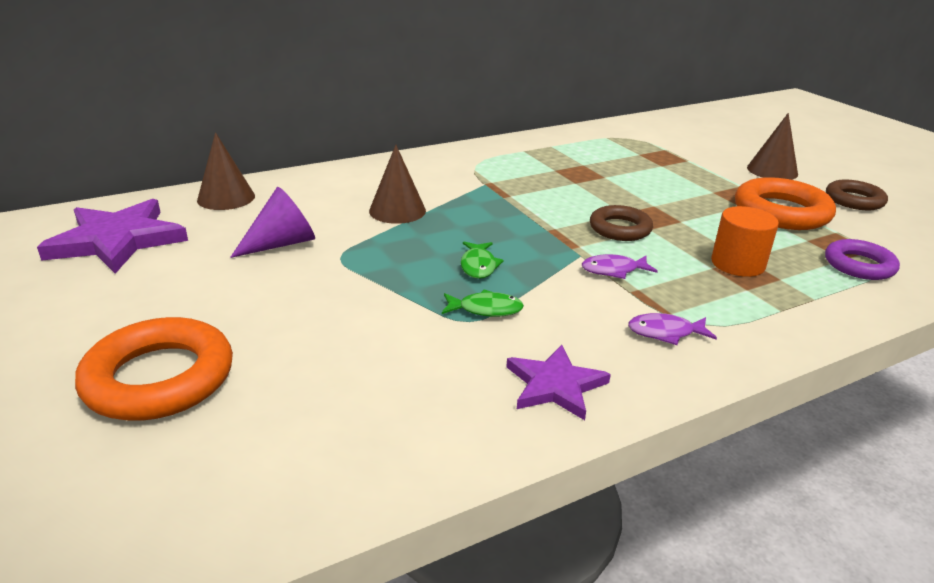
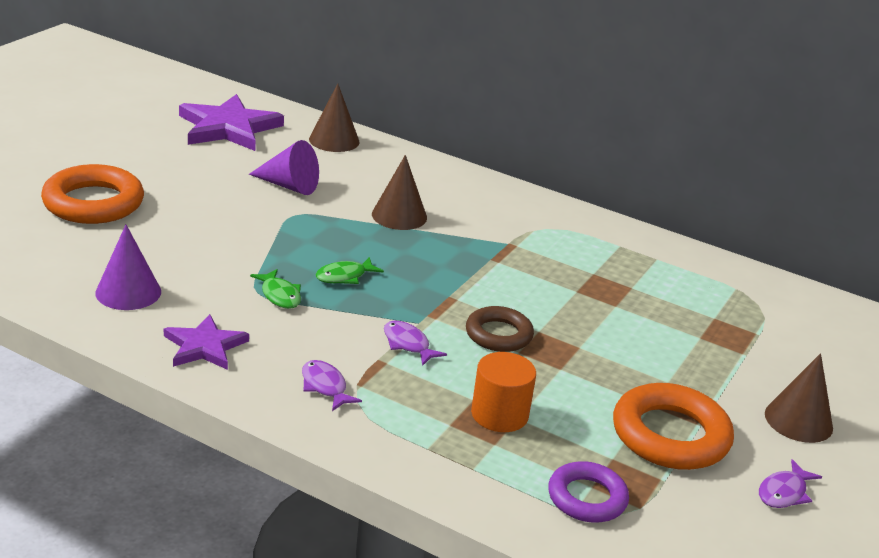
camera: 55 degrees right, 0 degrees up
(400, 409) = (128, 292): none -> purple cone
(854, 200) = (784, 492): brown ring -> purple fish

